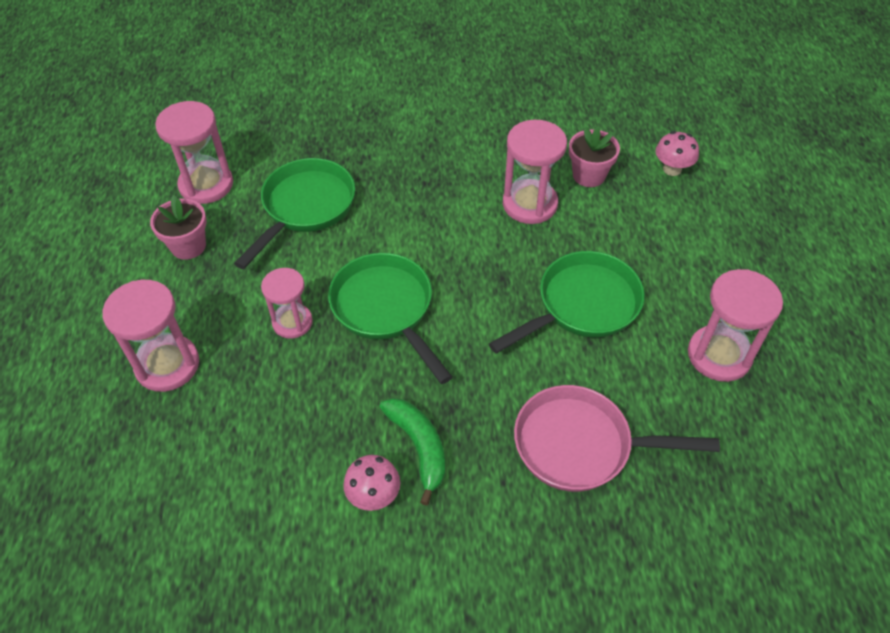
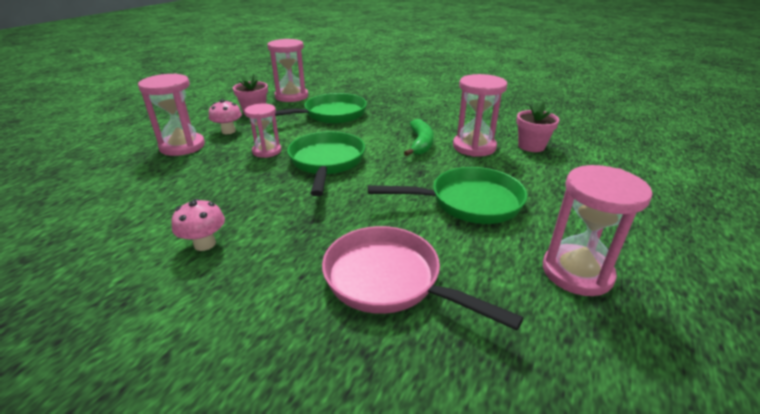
camera: 30 degrees right, 20 degrees down
(419, 447) = (266, 231): green banana -> green banana (420, 144)
(672, 169) = (605, 159): pink mushroom -> pink mushroom (228, 131)

